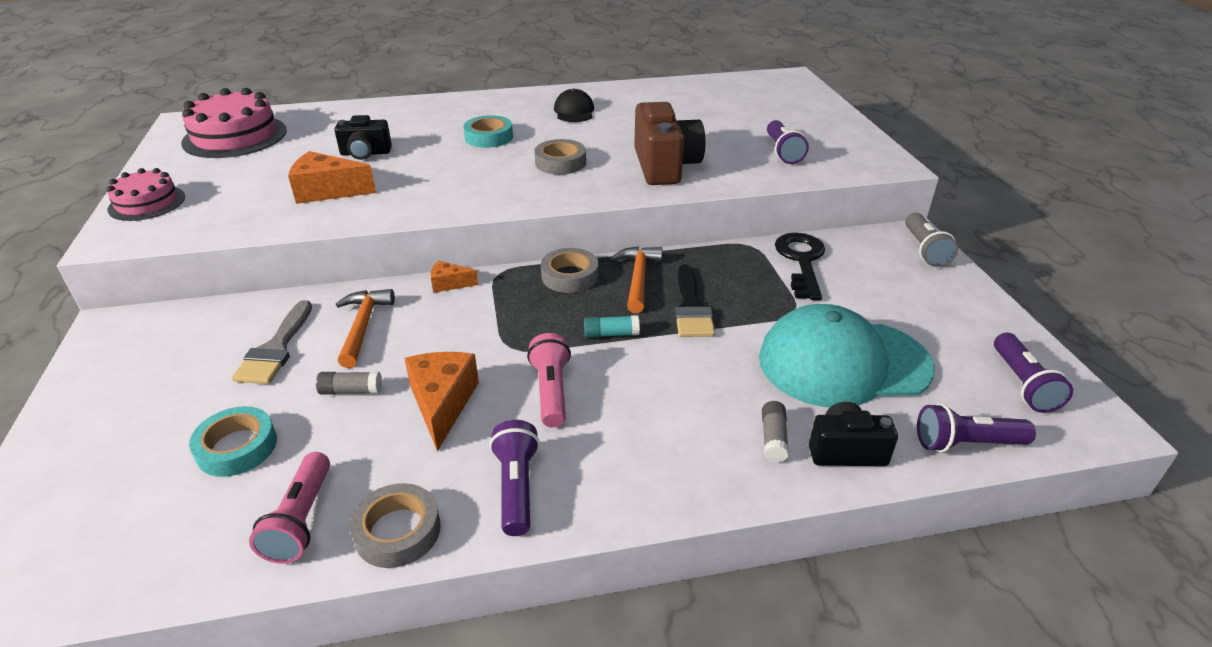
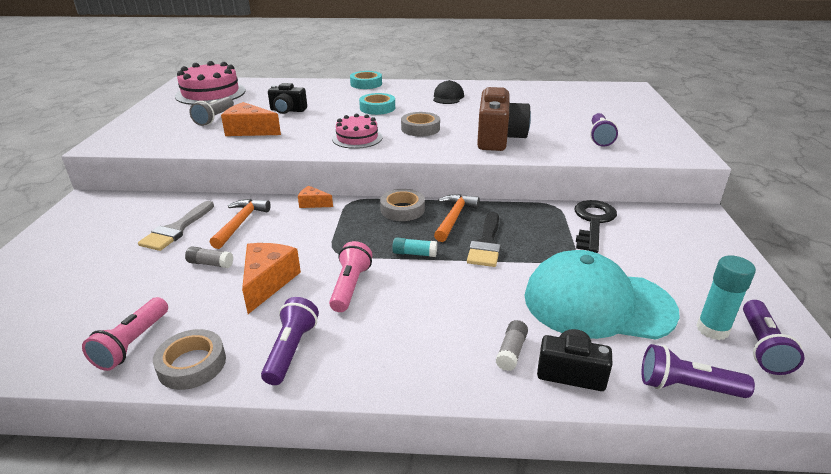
camera: 15 degrees right, 5 degrees down
(147, 203) = (134, 126): pink cake -> pink cake (357, 138)
(237, 447) = (118, 288): turquoise tape -> turquoise tape (366, 84)
(924, 250) = (707, 227): grey flashlight -> grey flashlight (214, 118)
(969, 373) = (712, 329): none -> turquoise glue stick

